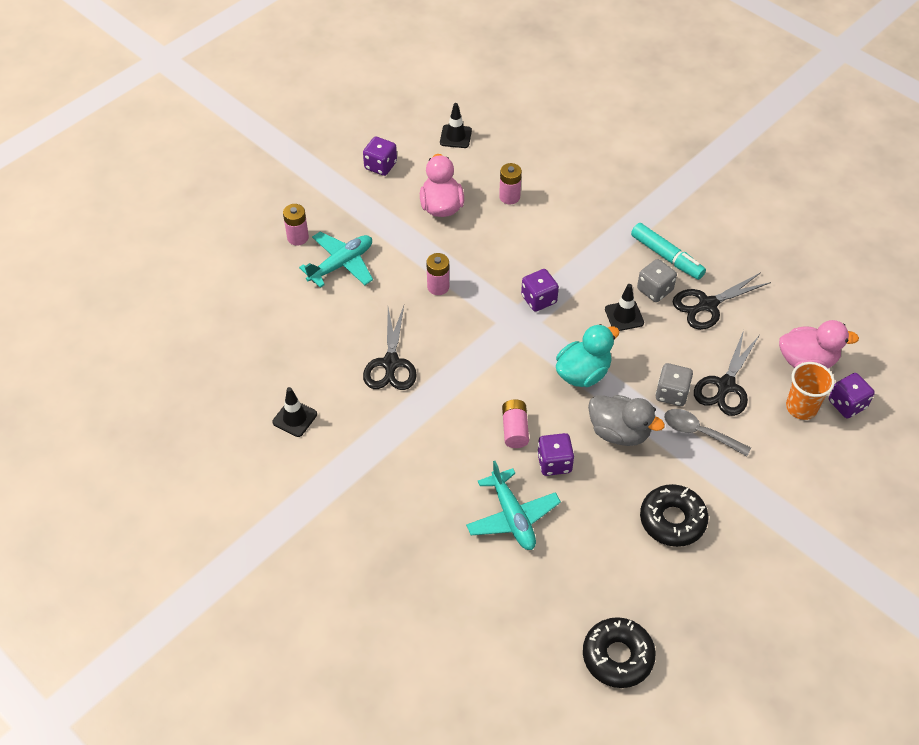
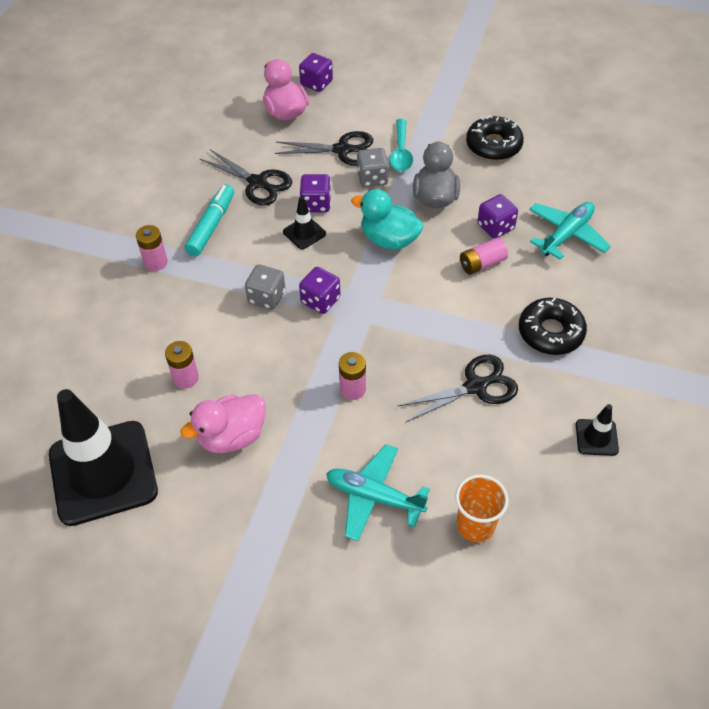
camera: 115 degrees left, 0 degrees up
(298, 237) = (358, 567): pink battery -> pink battery (156, 262)
(380, 166) = (190, 534): purple dice -> purple dice (316, 204)
(455, 136) = (103, 473): black traffic cone -> black traffic cone, size x2.40
(617, 656) = (626, 141): black donut -> black donut (550, 332)
(655, 290) = (259, 222): grey dice -> grey dice (266, 297)
(699, 432) = (401, 152): grey spoon -> turquoise spoon
(801, 407) = (336, 105): orange cup -> orange cup (475, 525)

